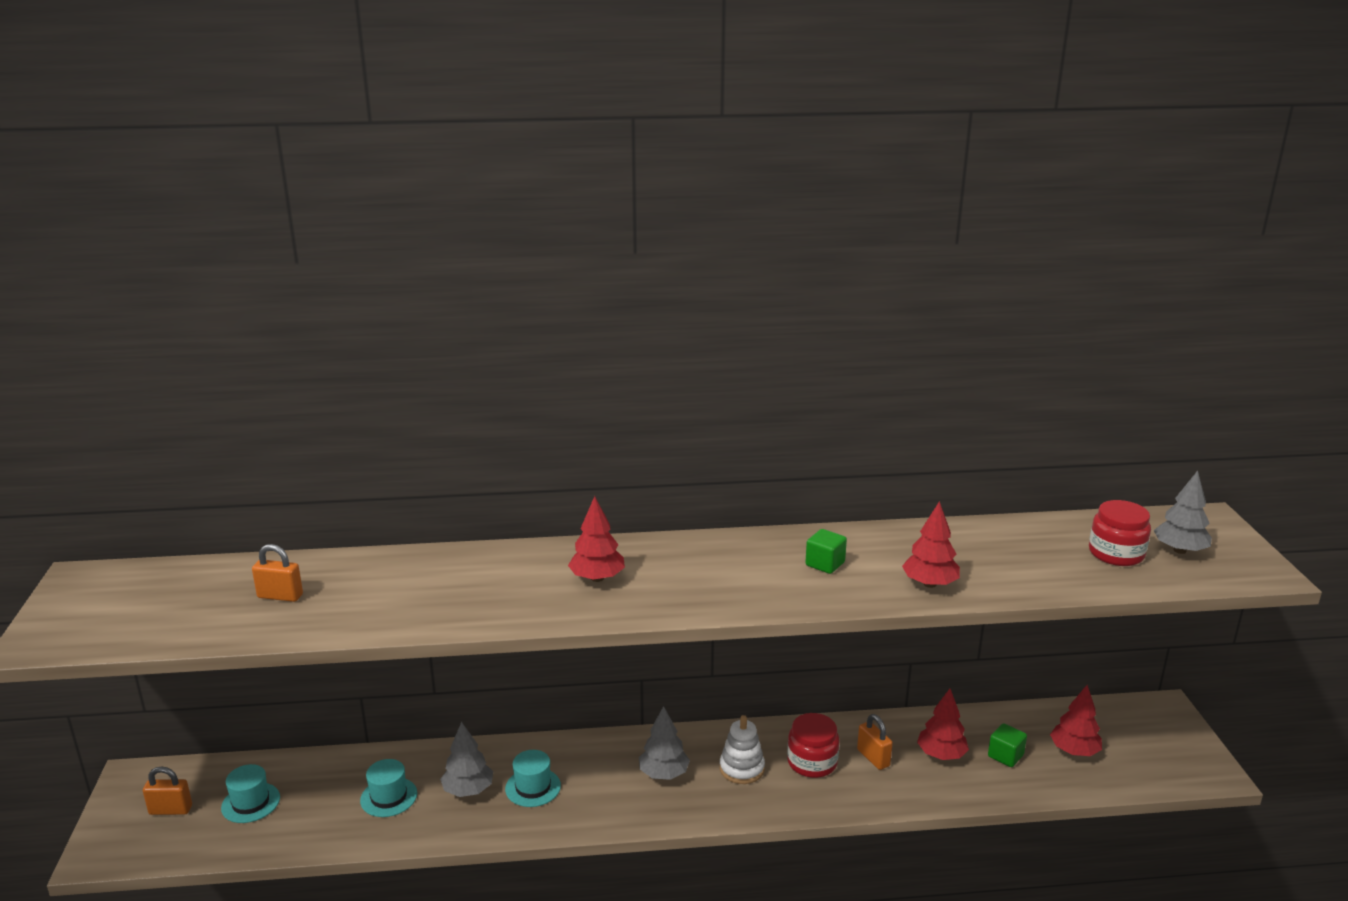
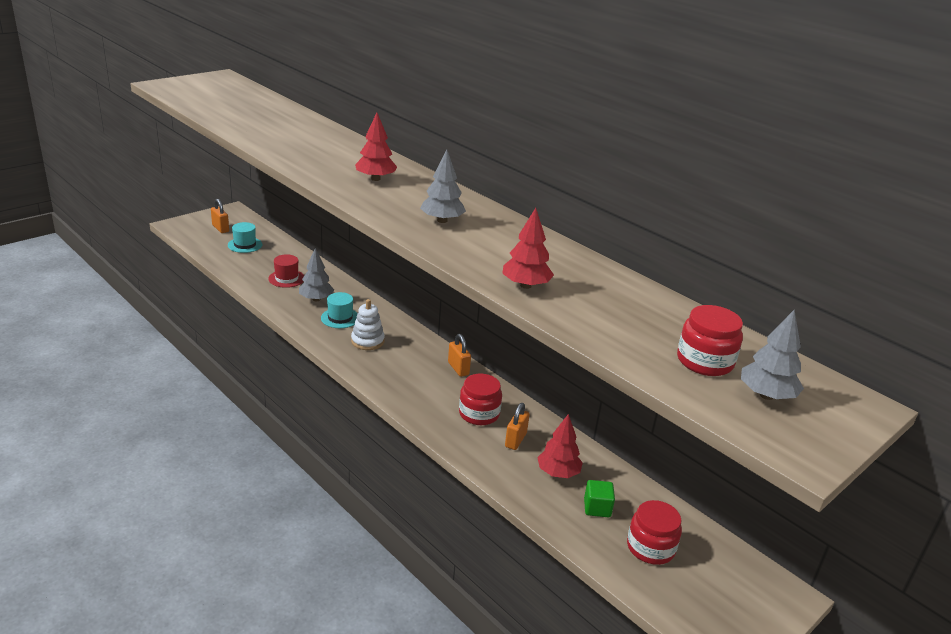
camera: 50 degrees right, 5 degrees up
(280, 596) = (255, 114): orange padlock -> orange padlock (458, 368)
(388, 797) = (286, 278): turquoise hat -> red hat
(664, 774) = (401, 358): grey tree -> grey tree (442, 220)
(742, 769) = (439, 386): white stacking toy -> white stacking toy (367, 341)
(825, 564) = (496, 242): green cube -> none
(1074, 751) = (650, 547): red tree -> red jar

